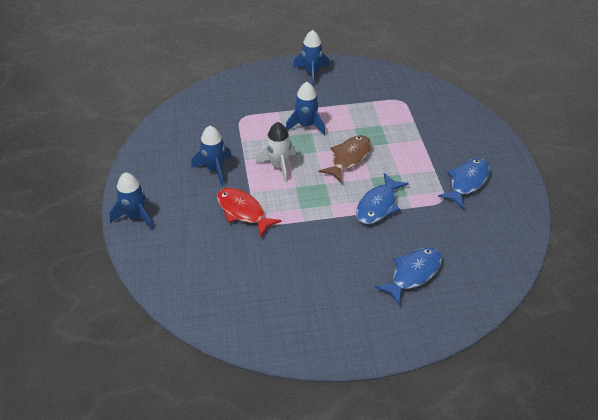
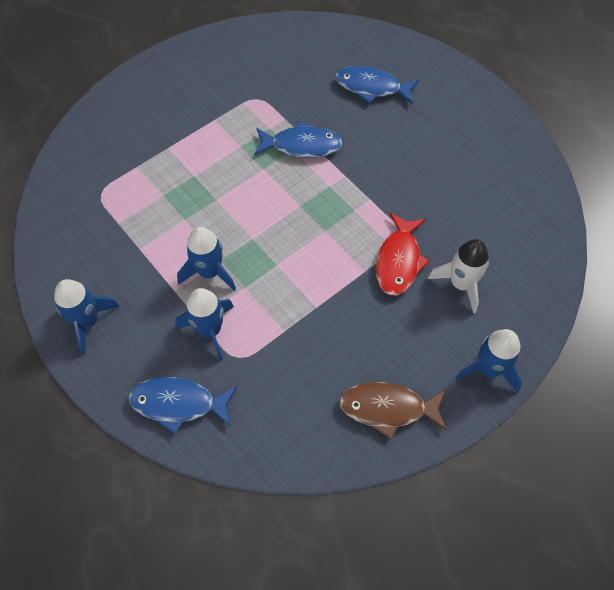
camera: 120 degrees left, 15 degrees up
(215, 169) = (354, 330): blue rocket -> blue rocket (210, 330)
(279, 166) = (302, 264): white rocket -> white rocket (461, 284)
(349, 158) = (244, 201): brown fish -> brown fish (388, 408)
(467, 182) = (217, 88): blue fish -> blue fish (178, 403)

